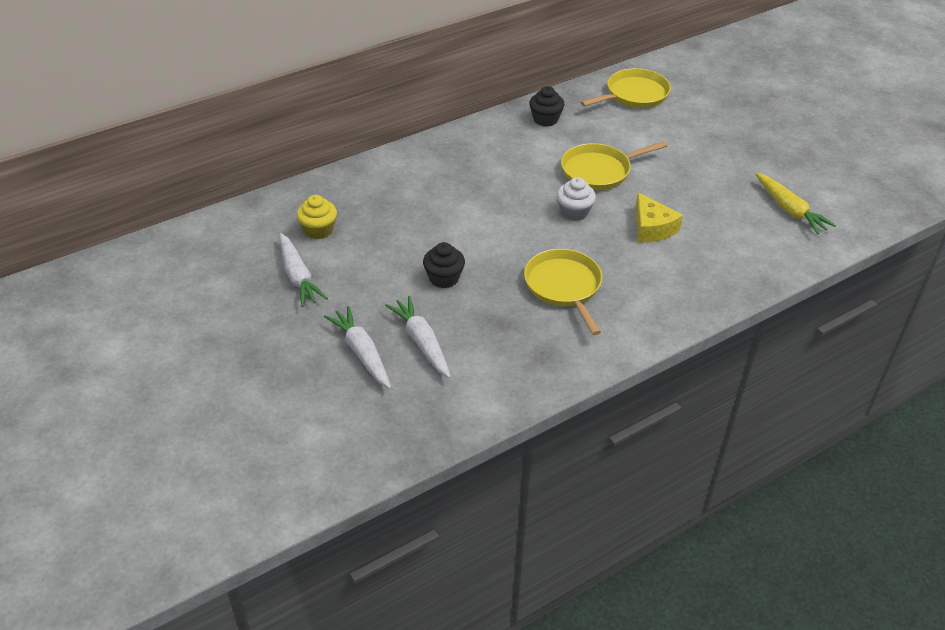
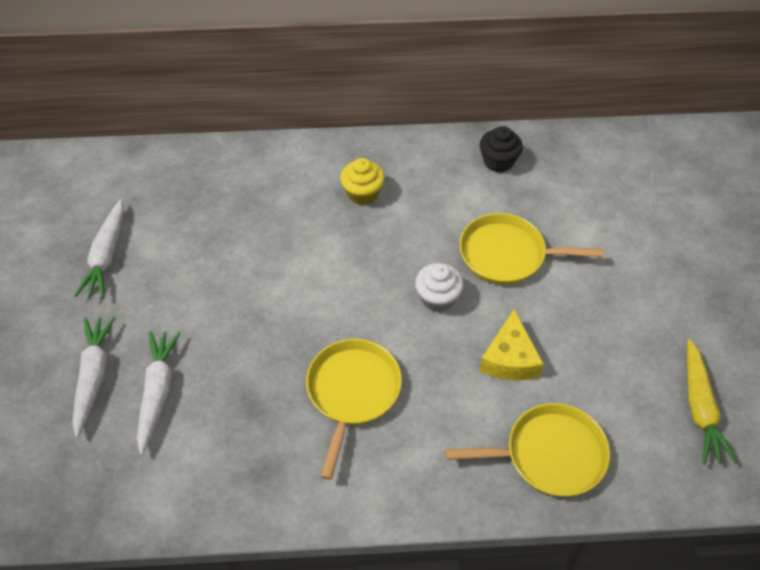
camera: 30 degrees right, 10 degrees up
(318, 230) = (166, 208): yellow cupcake -> yellow cupcake (362, 193)
(444, 278) = (239, 322): black cupcake -> none
(634, 94) = (626, 166): yellow pan -> yellow pan (549, 454)

